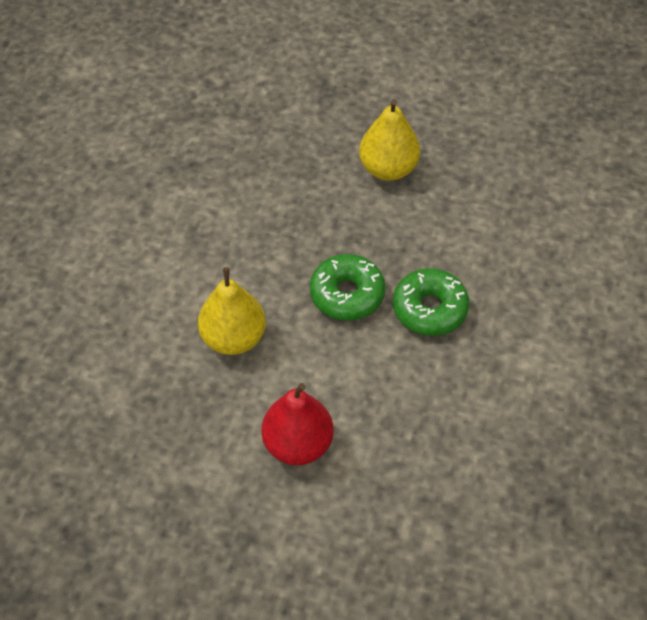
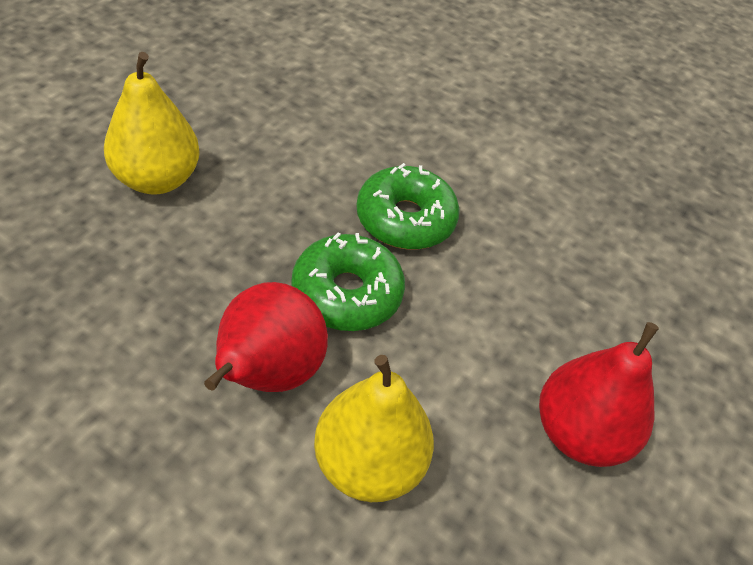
camera: 80 degrees left, 5 degrees down
(270, 274) = (267, 374): none -> red pear

